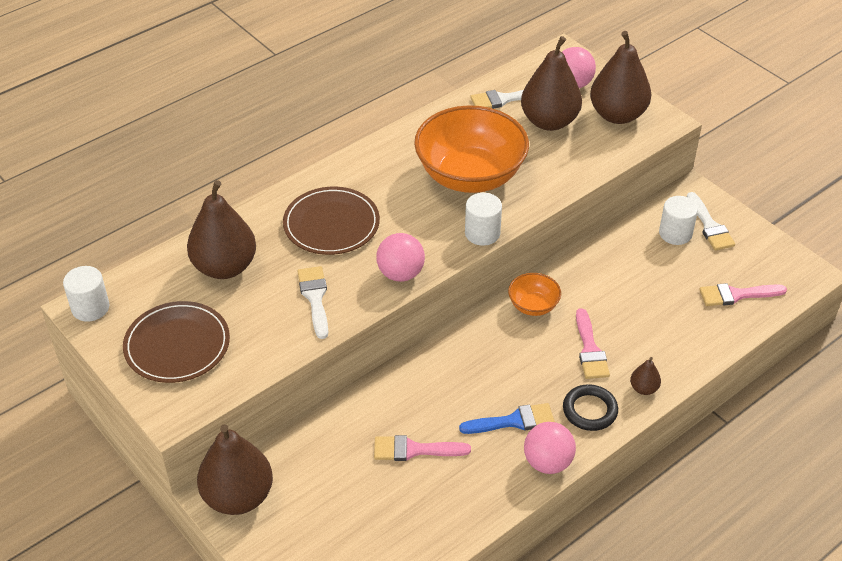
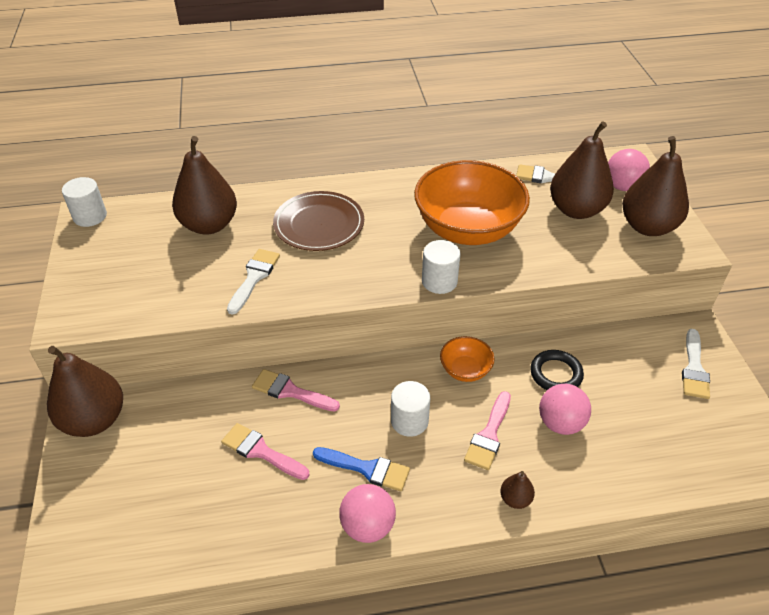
camera: 30 degrees right, 0 degrees up
(177, 345) = (120, 270): brown plate -> none
(400, 273) = (340, 287): pink ball -> pink ball (560, 423)
(590, 410) = (446, 494): black ring -> black ring (556, 374)
(675, 233) = (652, 361): white cylinder -> white cylinder (409, 421)
(736, 295) = (679, 449): pink brush -> pink brush (290, 391)

